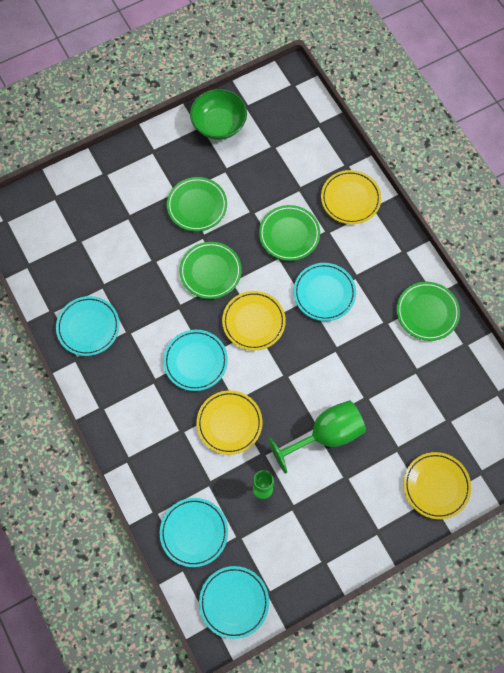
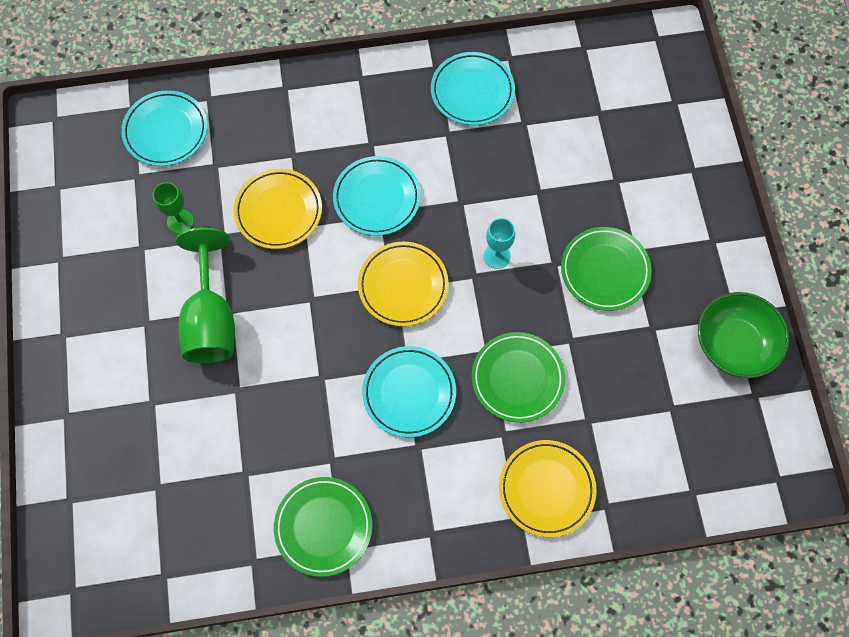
camera: 110 degrees right, 0 degrees up
(210, 272) = (497, 256): green plate -> turquoise goblet
(234, 602) = (68, 147): turquoise plate -> none
(436, 486) = (81, 432): yellow plate -> none

